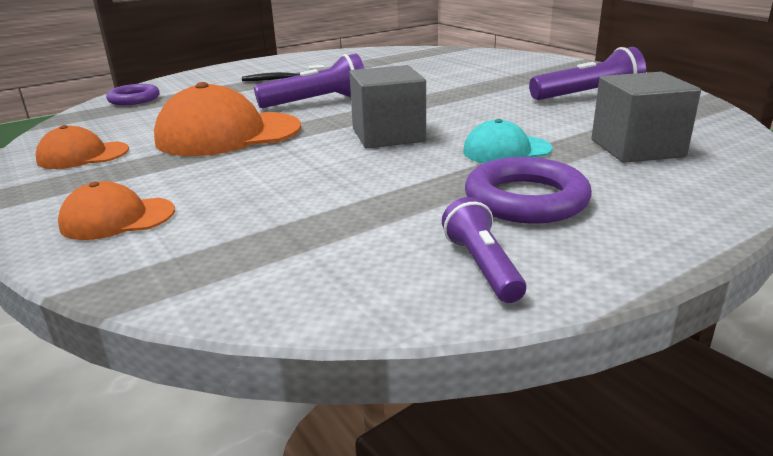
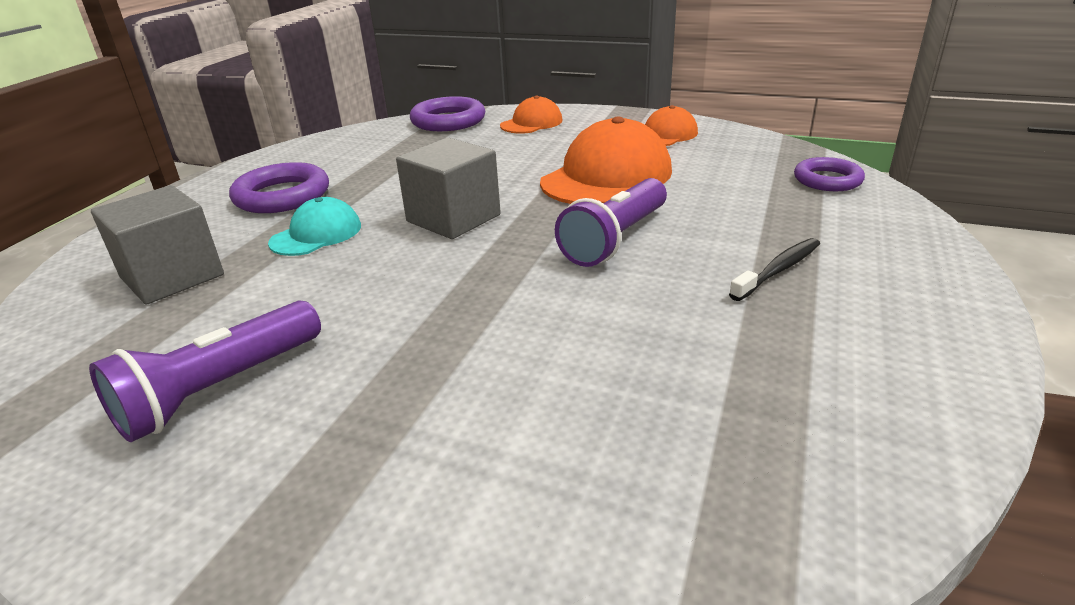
camera: 145 degrees right, 5 degrees up
(180, 271) = (448, 121): none -> purple ring
(482, 266) = (296, 158): purple flashlight -> none

